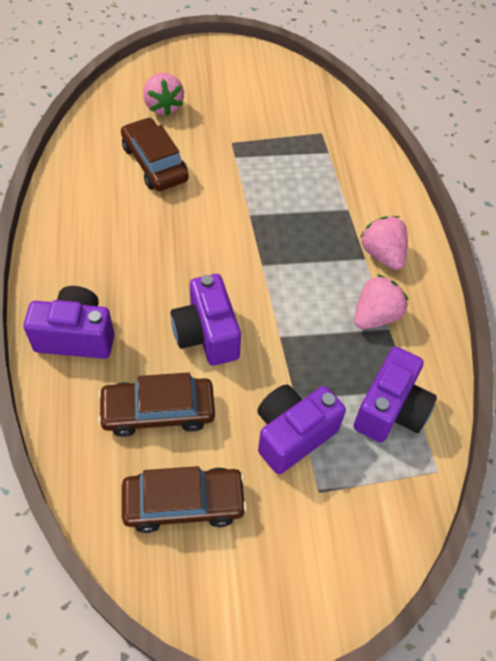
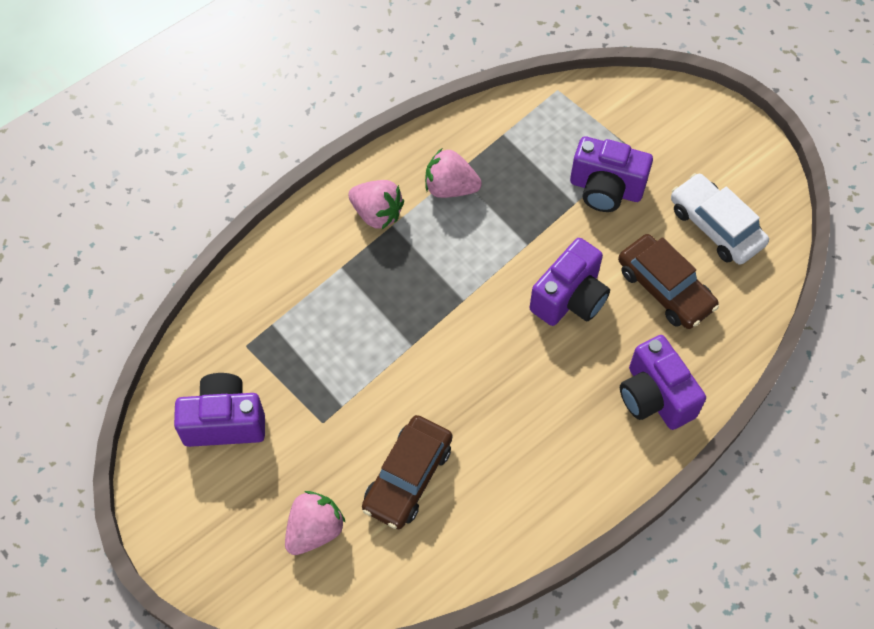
camera: 120 degrees left, 5 degrees up
(184, 503) = (715, 226): brown car -> white car
(382, 254) = (377, 214): pink strawberry -> pink strawberry turned 90 degrees counterclockwise
(390, 410) = (532, 138): purple camera -> purple camera (224, 421)

